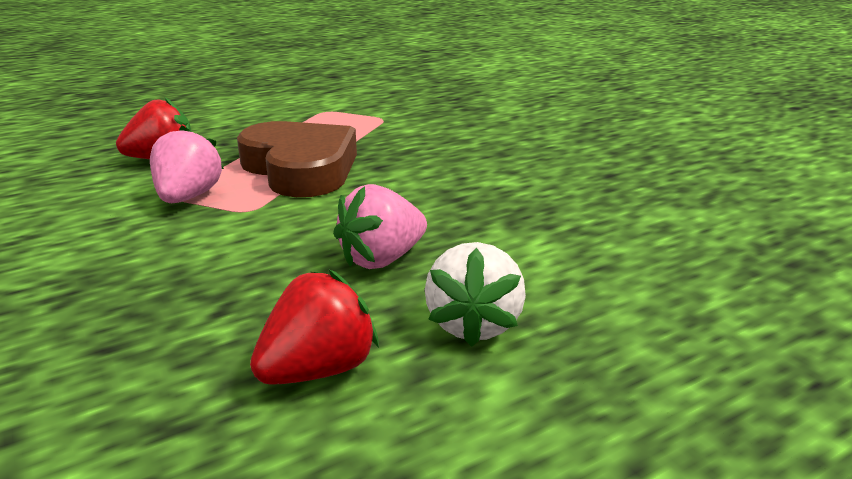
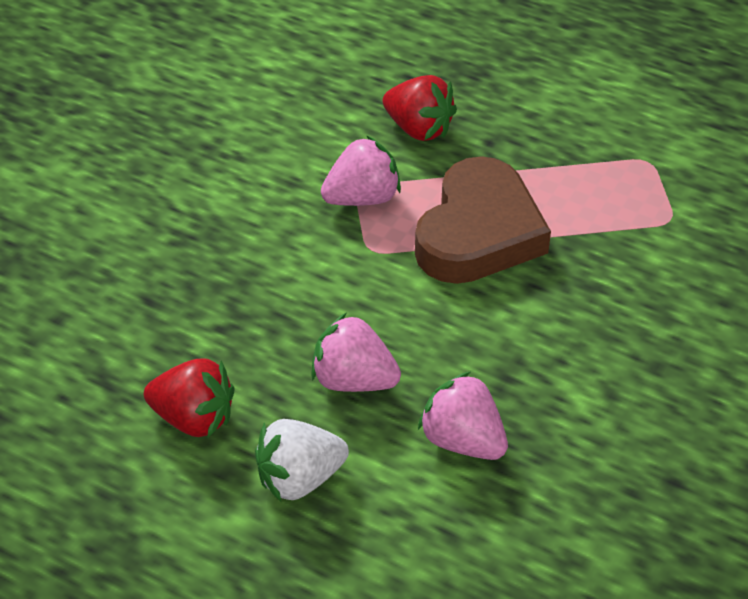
camera: 60 degrees right, 20 degrees up
(503, 232) = (462, 440): none -> pink strawberry

